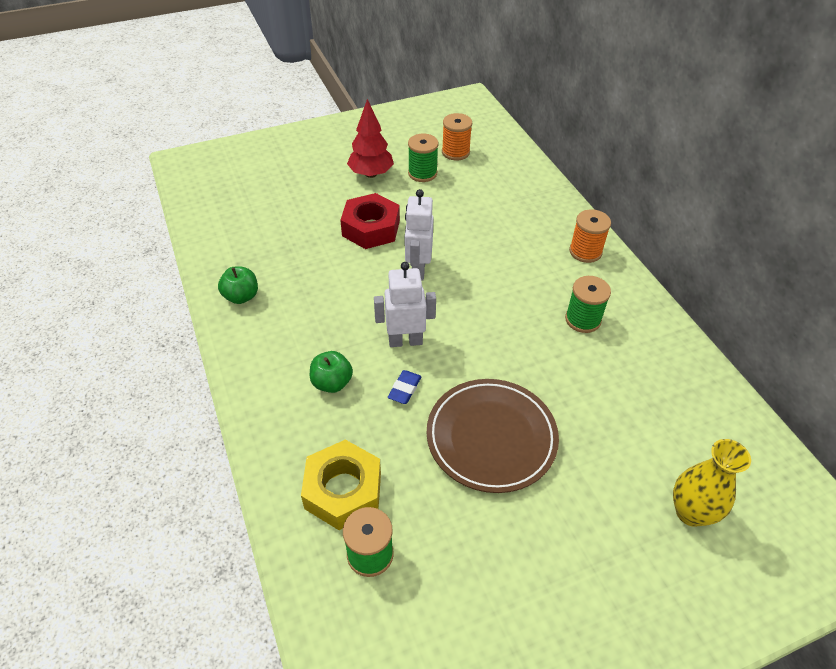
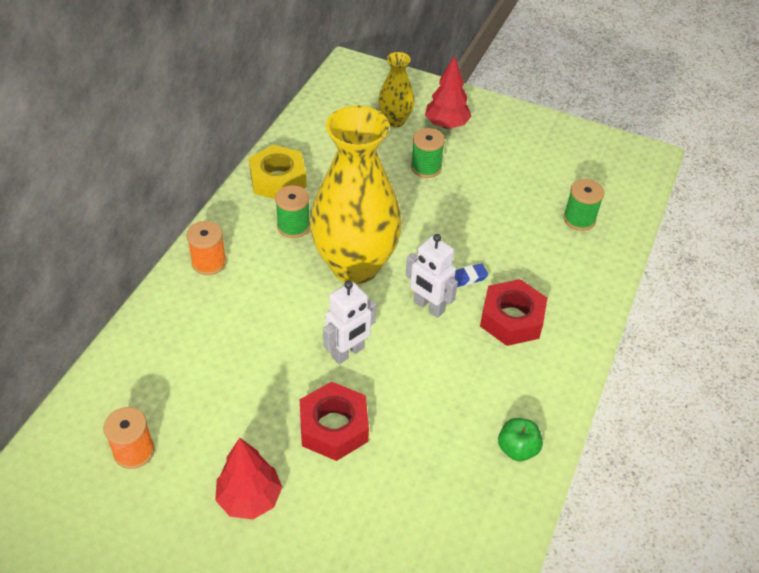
camera: 135 degrees left, 0 degrees up
(332, 383) = (511, 319): green apple -> red nut
(343, 490) = (566, 255): yellow nut -> yellow nut (278, 180)
(422, 173) = (203, 452): green spool -> green spool (426, 167)
(491, 437) = (448, 216): brown plate -> none
(497, 327) = (355, 266): none -> yellow vase
(643, 563) = (446, 125): none -> red tree

